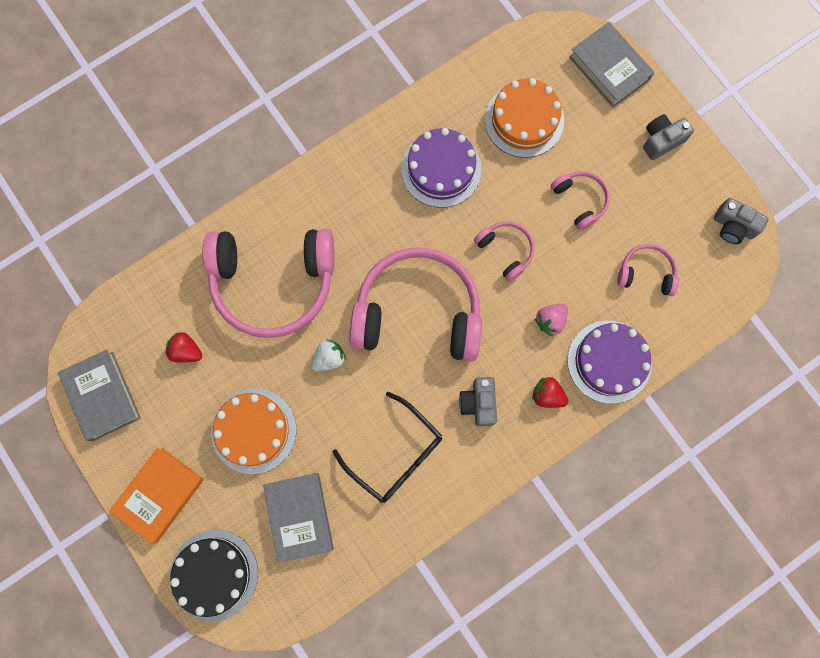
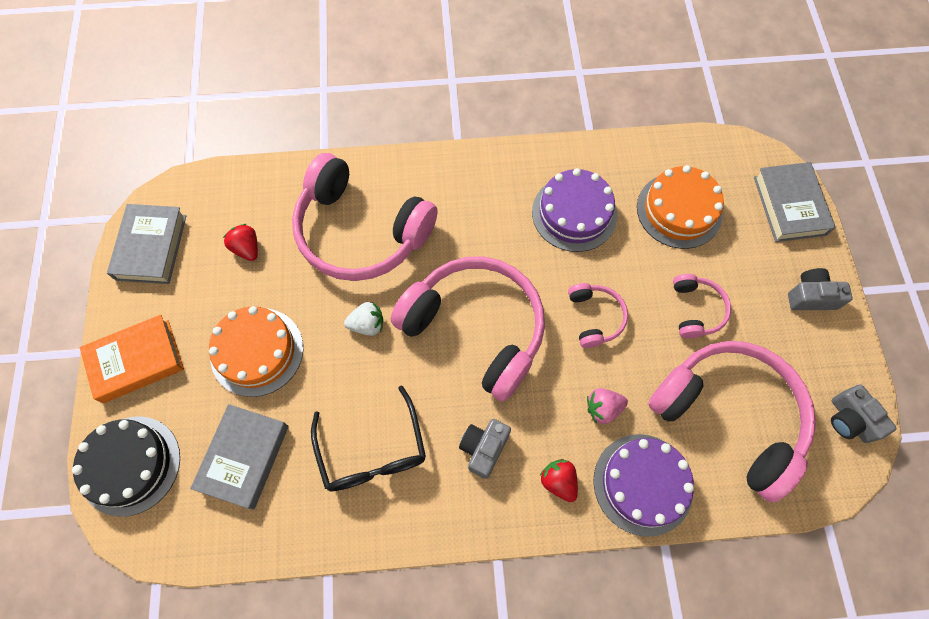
camera: 30 degrees right, 10 degrees down
(646, 273) = (729, 415): pink headphones -> pink headphones, size x2.19

